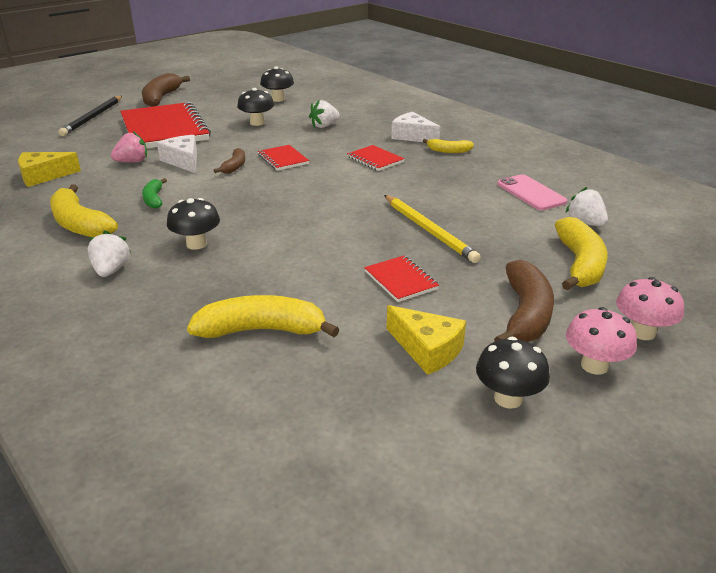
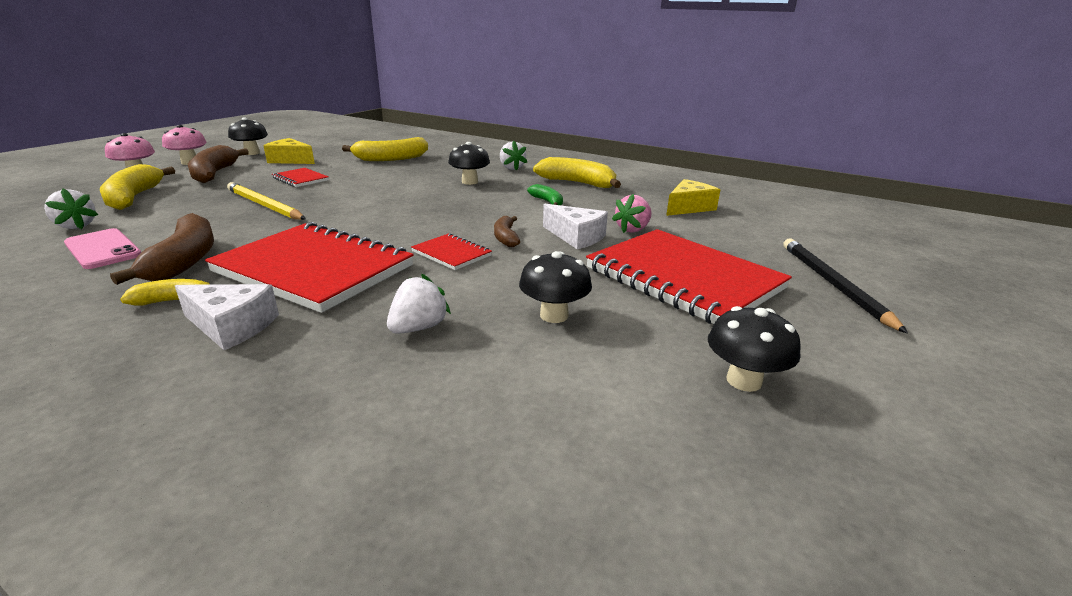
camera: 160 degrees right, 5 degrees down
(161, 98) = (846, 359): brown banana -> brown banana (185, 260)
(278, 99) = (587, 410): black mushroom -> black mushroom (744, 381)
(375, 159) = (314, 269): red notebook -> red notebook, size x2.25

